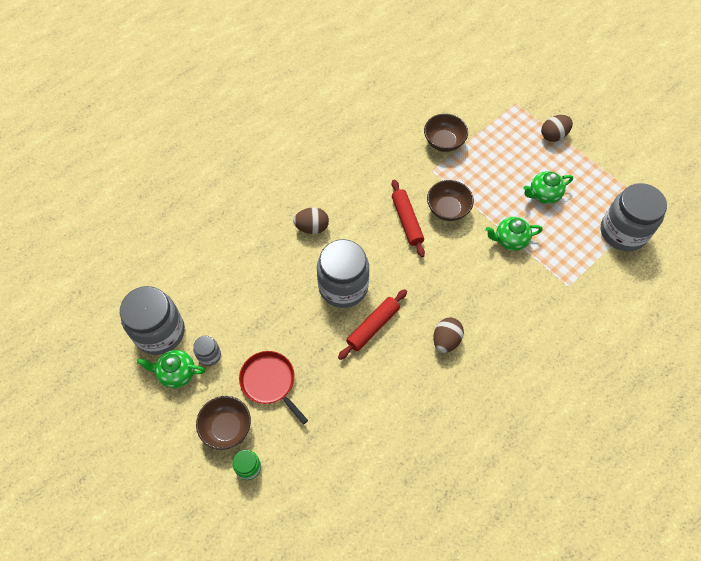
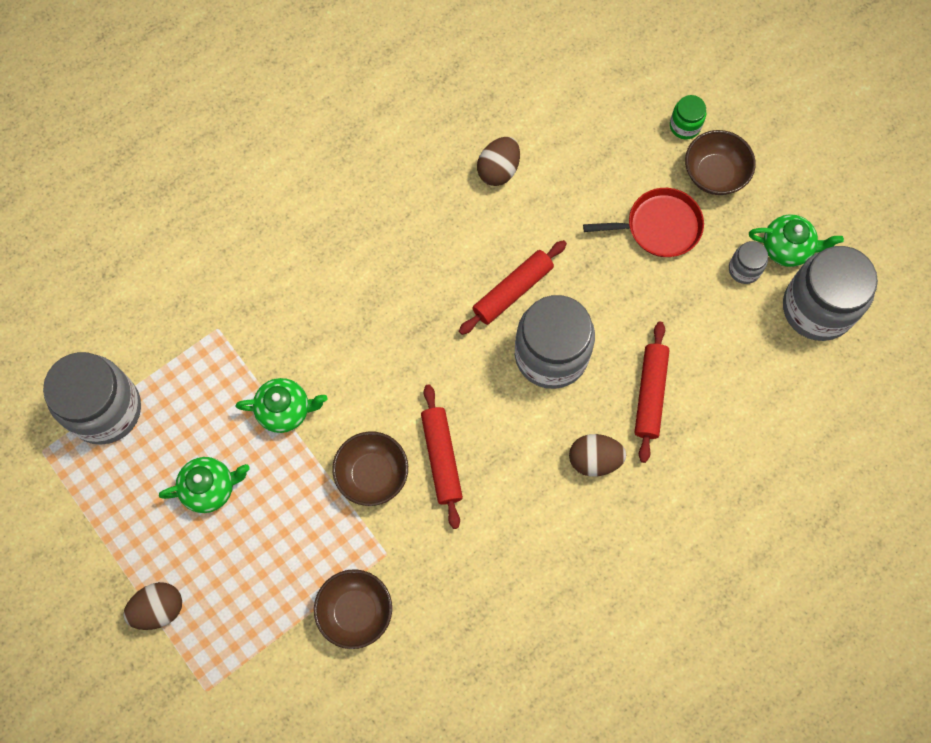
camera: 175 degrees left, 10 degrees up
(270, 382) = (659, 226): red pan -> red pan turned 60 degrees counterclockwise
(277, 268) = (650, 394): none -> red rolling pin
(446, 340) = (412, 263): brown egg -> brown egg (498, 170)

